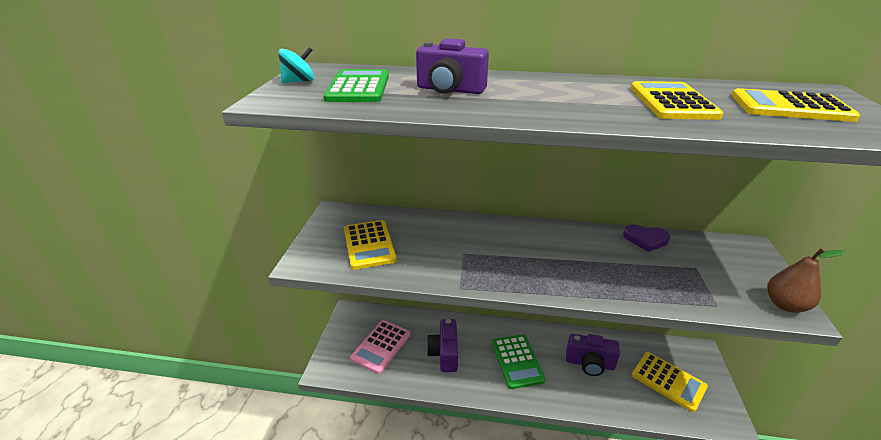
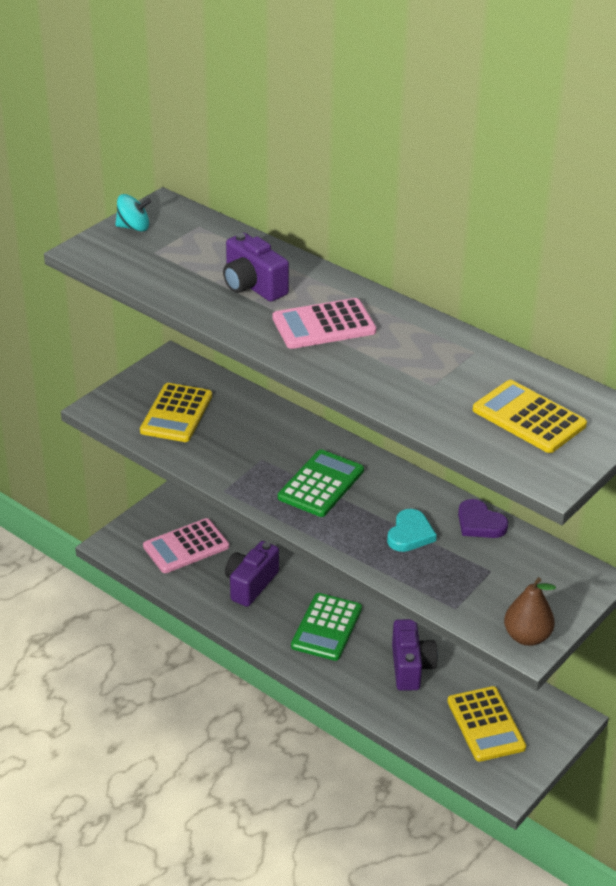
camera: 30 degrees right, 5 degrees up
(358, 87) = (177, 254): green calculator -> green calculator (321, 484)
(544, 97) = (324, 325): none -> pink calculator
(589, 363) = (411, 667): purple camera -> purple camera turned 135 degrees counterclockwise
(618, 264) = (410, 534): none -> turquoise heart
(672, 102) = (430, 372): yellow calculator -> none

